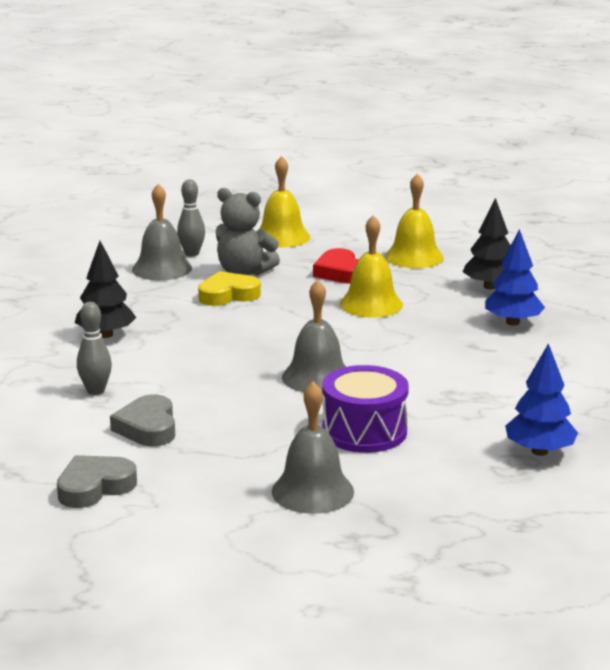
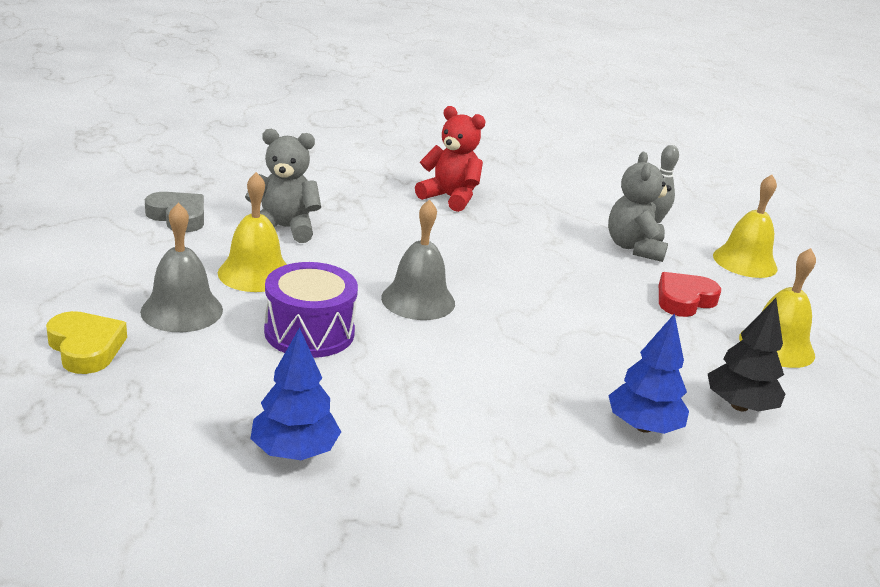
camera: 70 degrees right, 5 degrees up
(96, 391) = (342, 203): grey bowling pin -> none
(106, 334) = (450, 198): black tree -> red teddy bear
(148, 427) = (284, 228): grey heart -> grey teddy bear
(162, 268) = (606, 209): grey bell -> none
(228, 295) = (574, 243): yellow heart -> yellow heart (86, 348)
(371, 304) = (616, 323): yellow bell -> yellow bell (255, 273)

